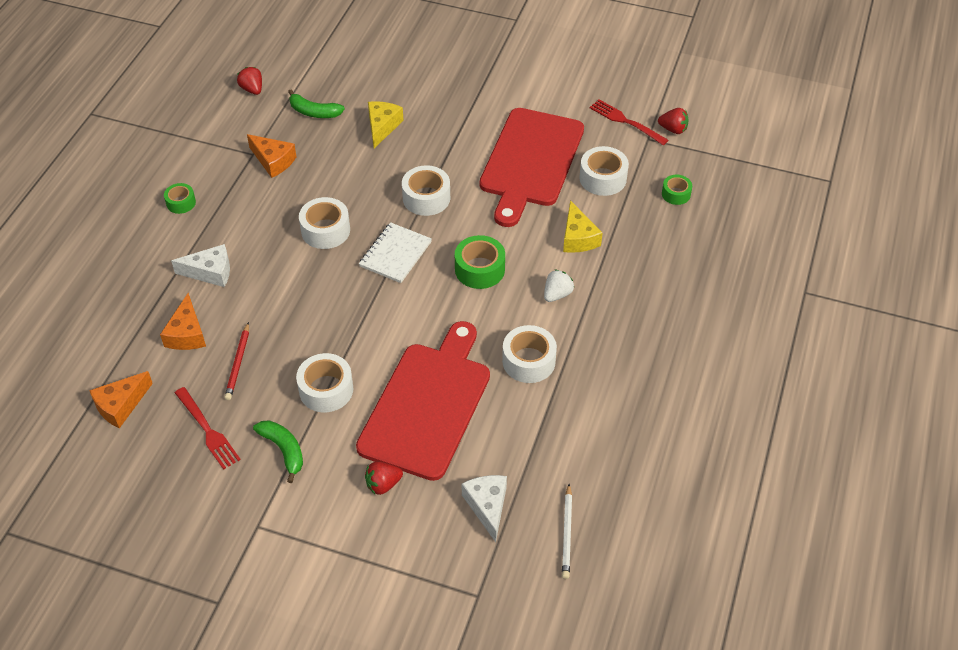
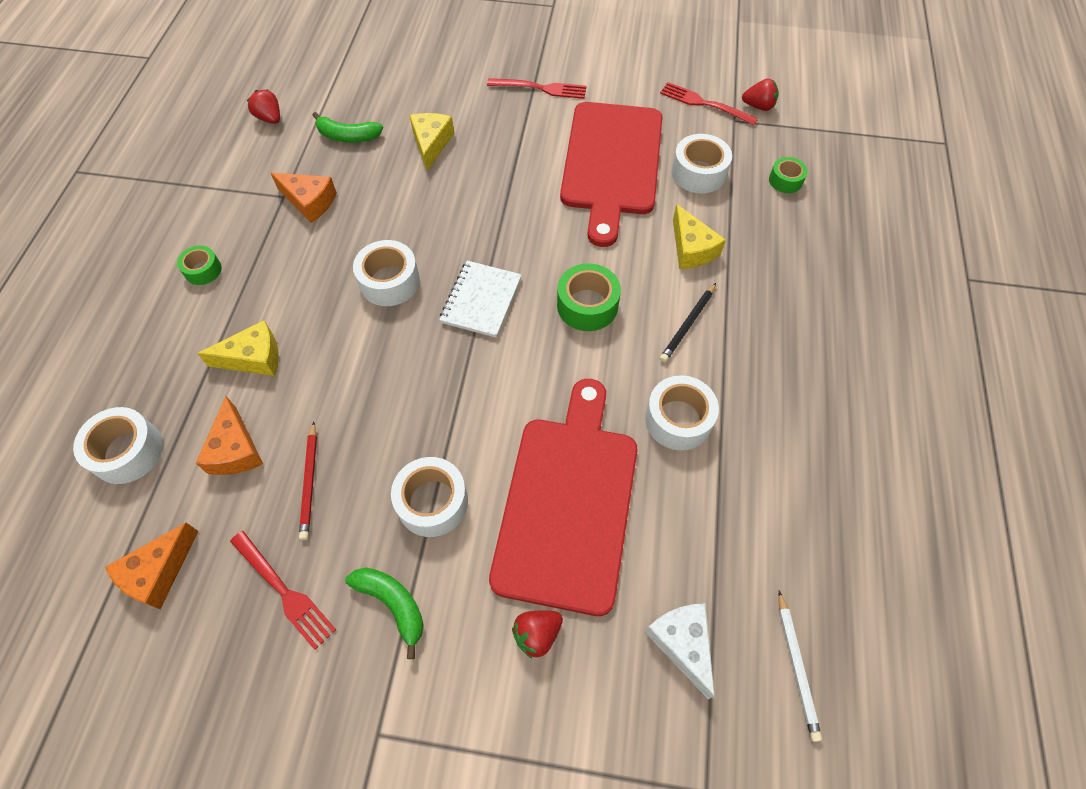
camera: 10 degrees left, 10 degrees up
(210, 272) = (254, 358): white cheese -> yellow cheese
(426, 198) = (502, 223): white tape -> white tape (127, 451)
(486, 91) = (541, 88): none -> red fork
(557, 294) = (687, 324): white strawberry -> black pencil

